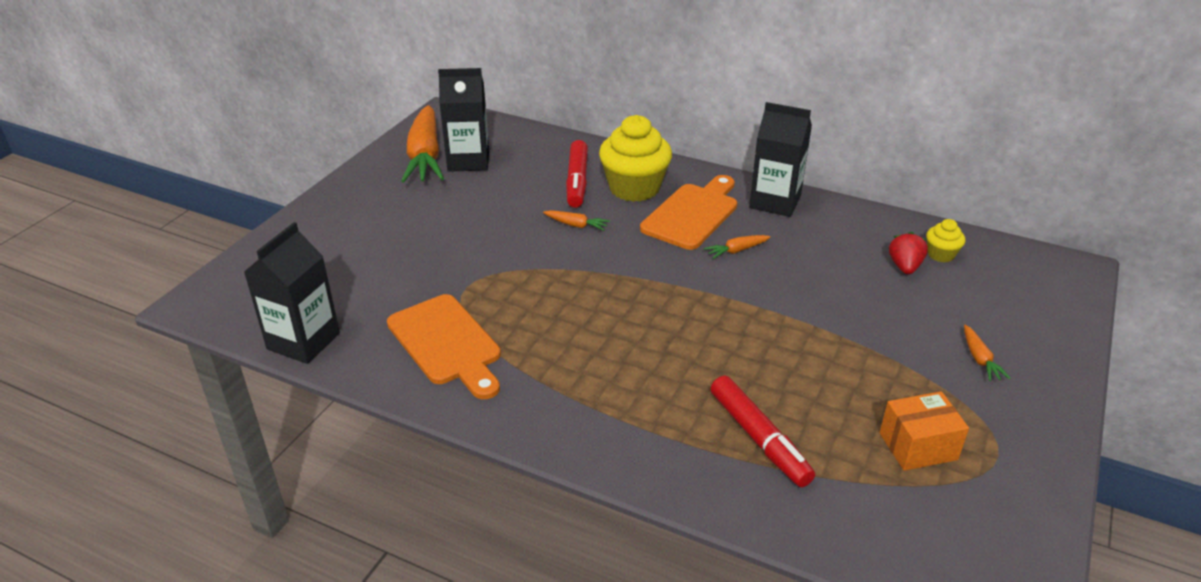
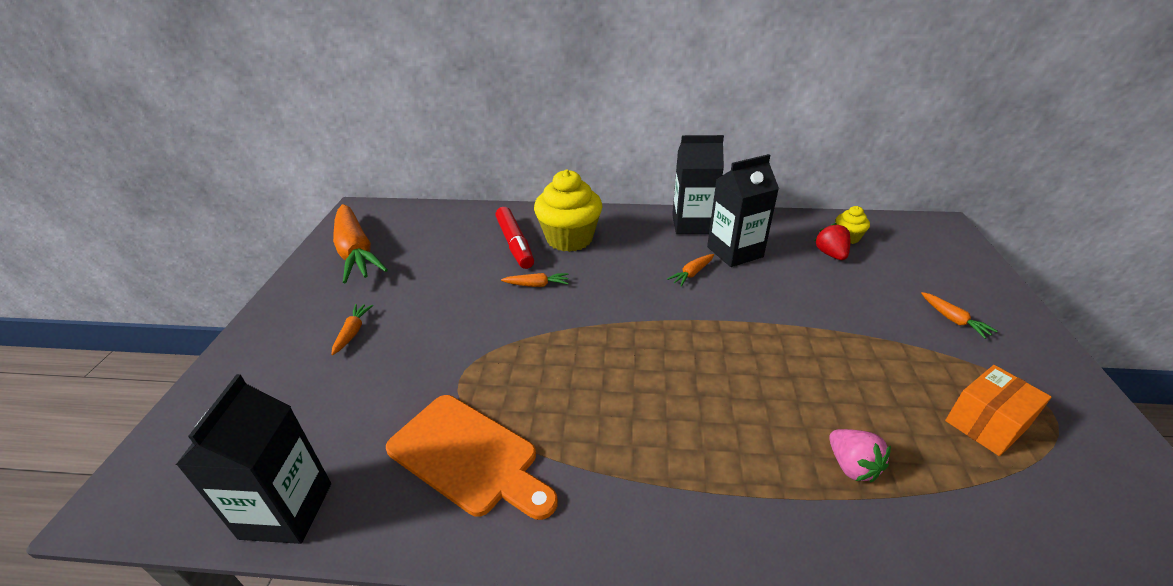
camera: 20 degrees left, 0 degrees up
(396, 227) = (353, 332): none -> orange carrot
(468, 161) = (402, 247): black carton -> black carton (735, 252)
(692, 214) = (633, 250): orange cutting board -> none
(759, 438) = (851, 466): red marker -> pink strawberry

